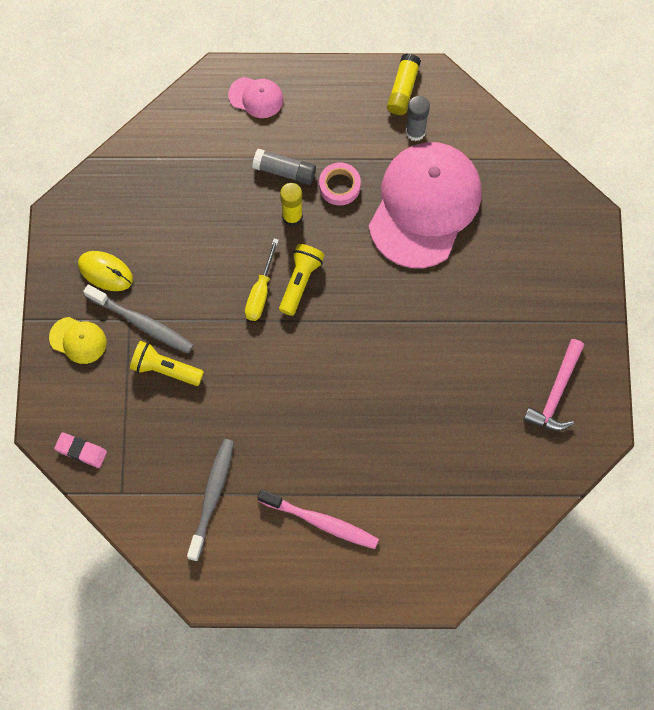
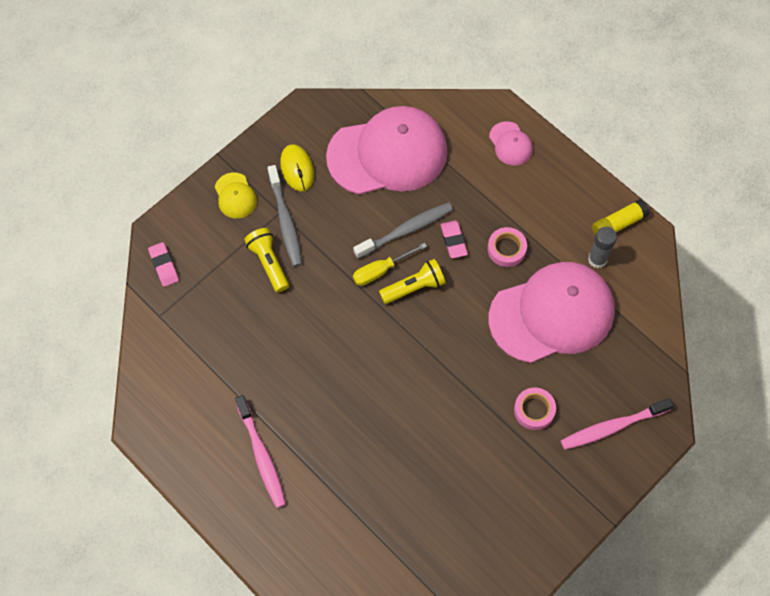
camera: 45 degrees right, 5 degrees down
(166, 193) = (387, 154): none -> pink cap
(212, 497) = (211, 371): grey toothbrush -> grey toothbrush (406, 230)
(284, 171) = (479, 207): grey glue stick -> none
(292, 216) = (453, 241): yellow glue stick -> pink eraser
(486, 292) = (534, 410): none -> pink tape
(553, 251) = (612, 427): none -> pink toothbrush
(556, 393) = (512, 526): pink hammer -> none

